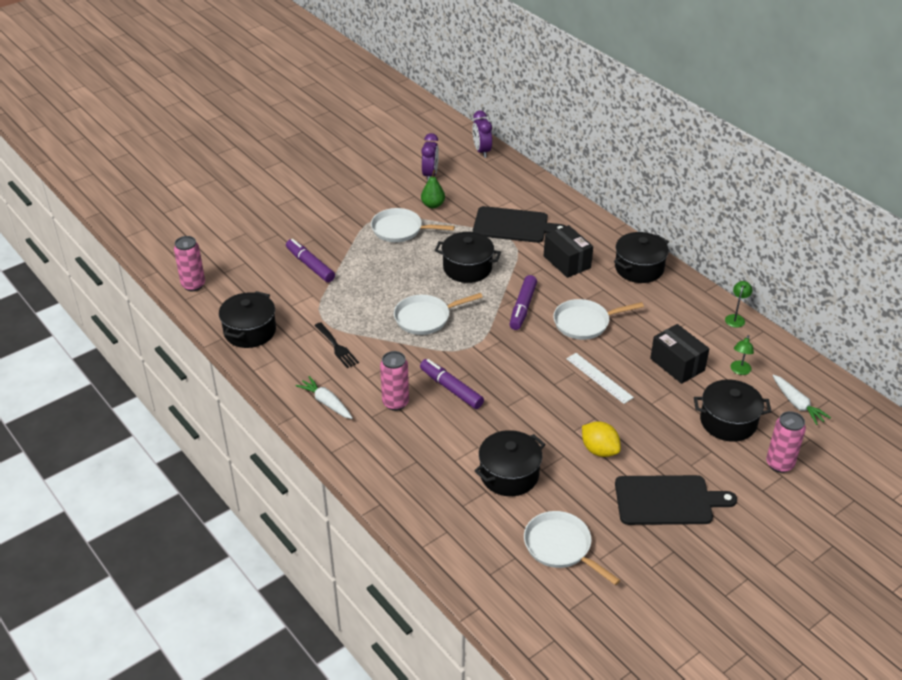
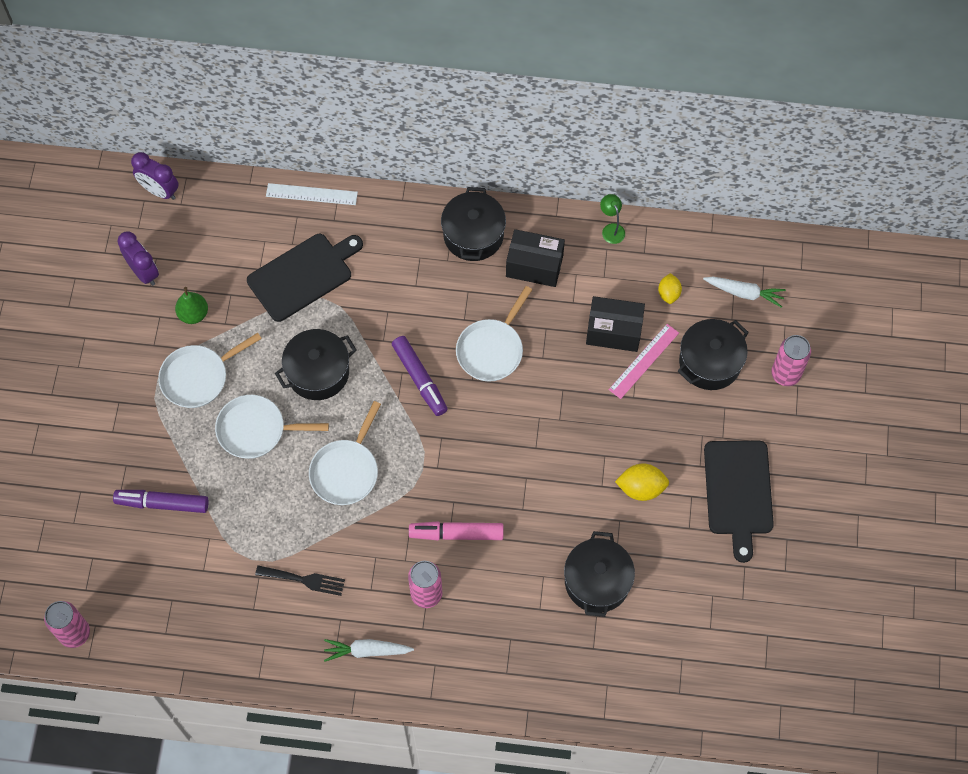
camera: 45 degrees left, 25 degrees up
(250, 331) = (201, 637): black pot -> none
(451, 389) = (456, 534): purple marker -> pink marker
(561, 547) = (705, 615): white pan -> white pan (256, 430)
(567, 262) = (401, 283): black box -> black box (534, 266)
(599, 378) = (566, 406): white ruler -> white ruler (311, 194)
(667, 500) = (738, 492): black cutting board -> black cutting board turned 135 degrees clockwise
(680, 391) = (644, 361): none -> pink ruler
(739, 371) = (668, 293): green lamp -> yellow lemon

